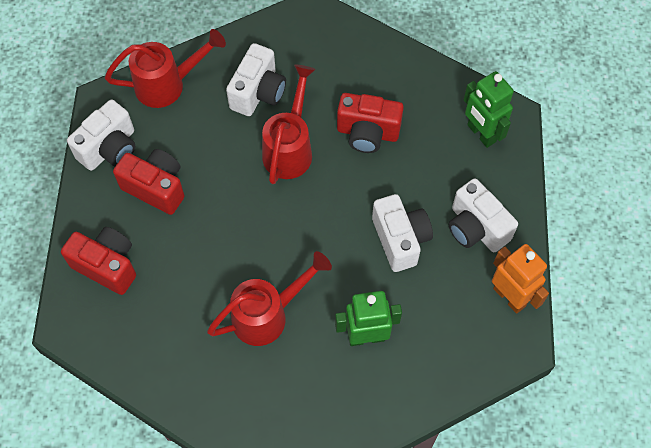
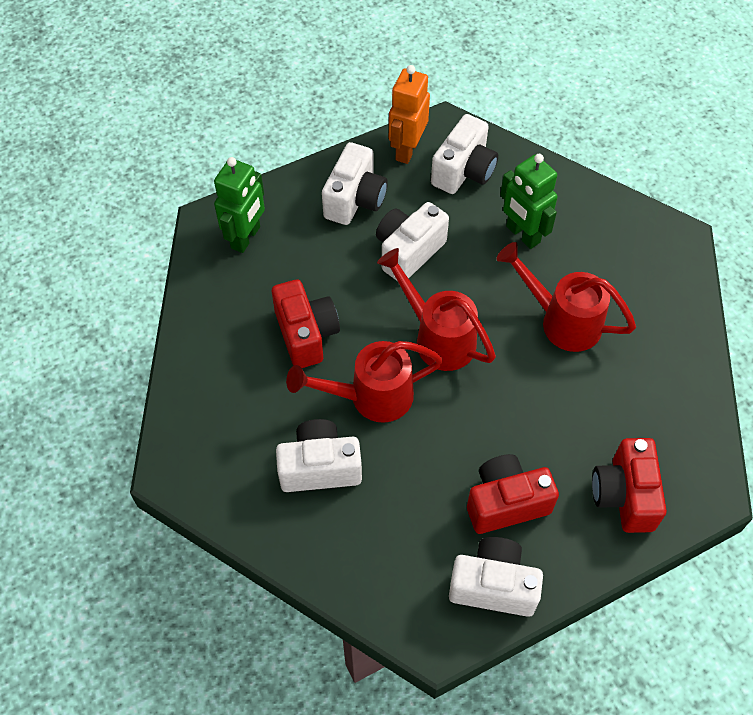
camera: 120 degrees left, 5 degrees down
(156, 188) = (506, 503): red camera -> red camera turned 75 degrees clockwise
(168, 84) = (368, 574): red watering can -> red watering can (437, 336)
(460, 330) = (464, 171): none -> white camera

